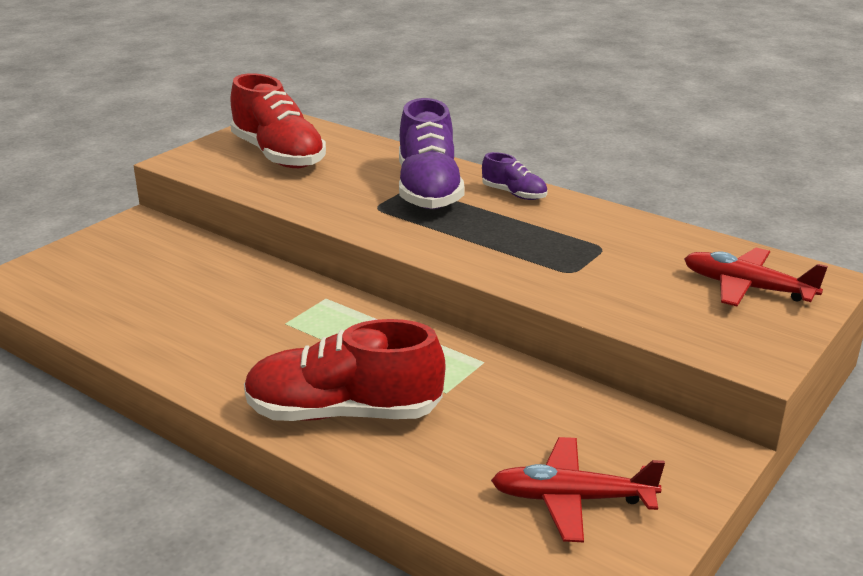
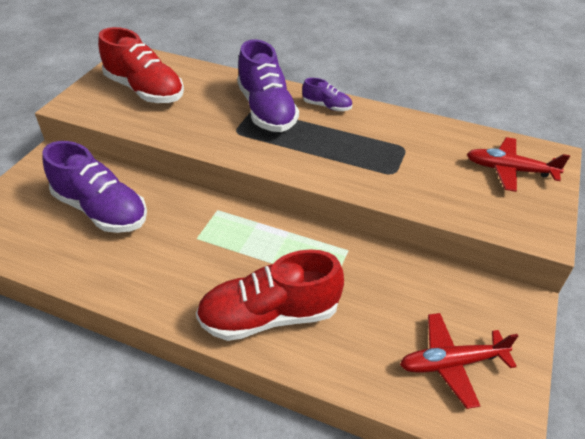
camera: 15 degrees left, 15 degrees up
(178, 280) = (101, 210): none -> purple shoe

